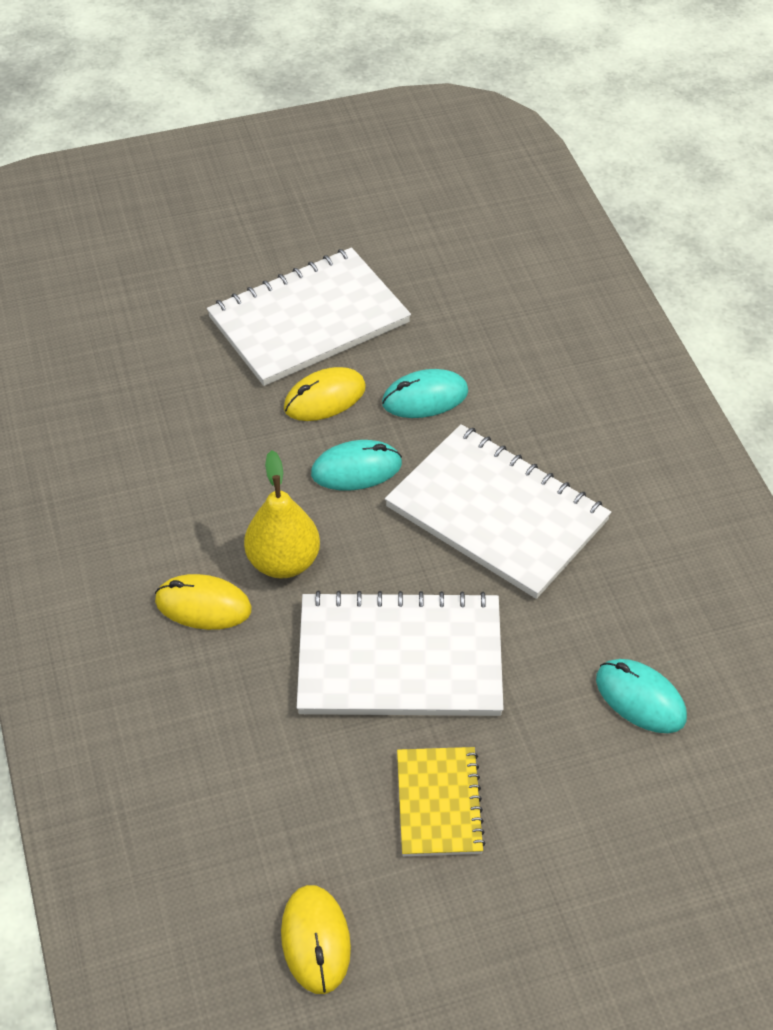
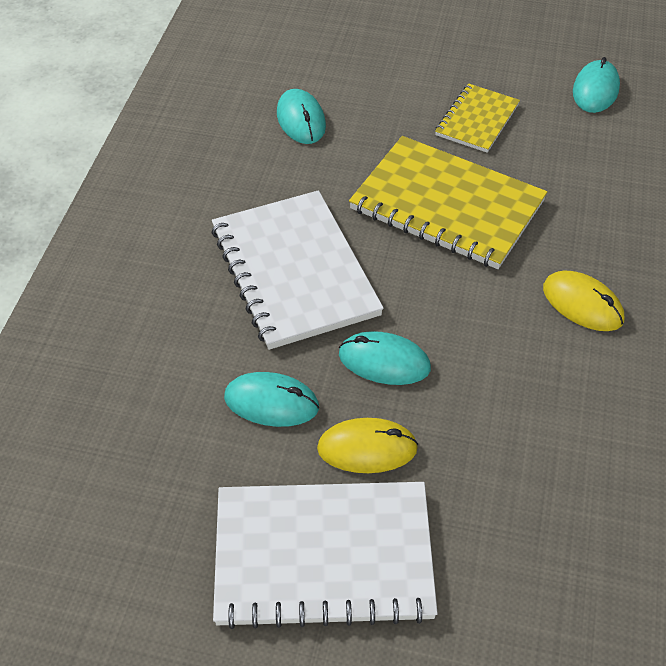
camera: 150 degrees left, 0 degrees up
(283, 562) = (497, 309): yellow pear -> none
(315, 940) = (595, 90): yellow mouse -> turquoise mouse
(400, 658) = (447, 205): white notebook -> yellow notebook

